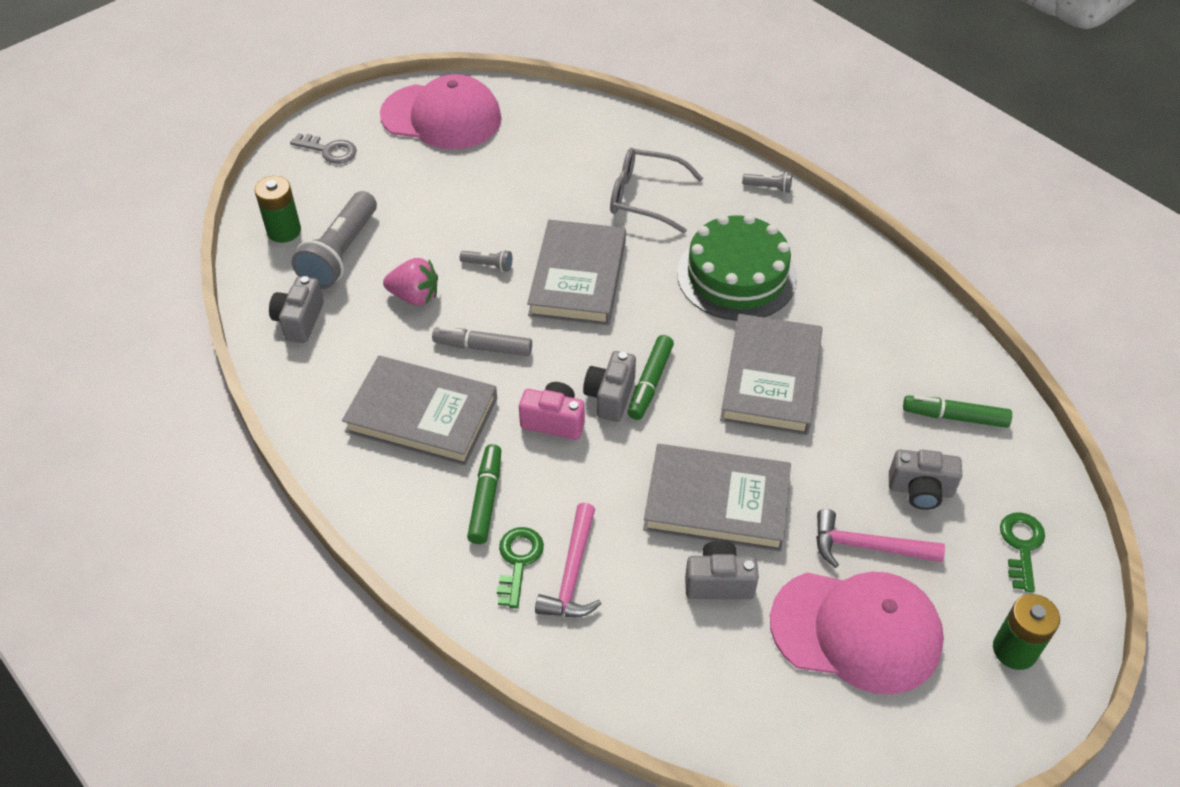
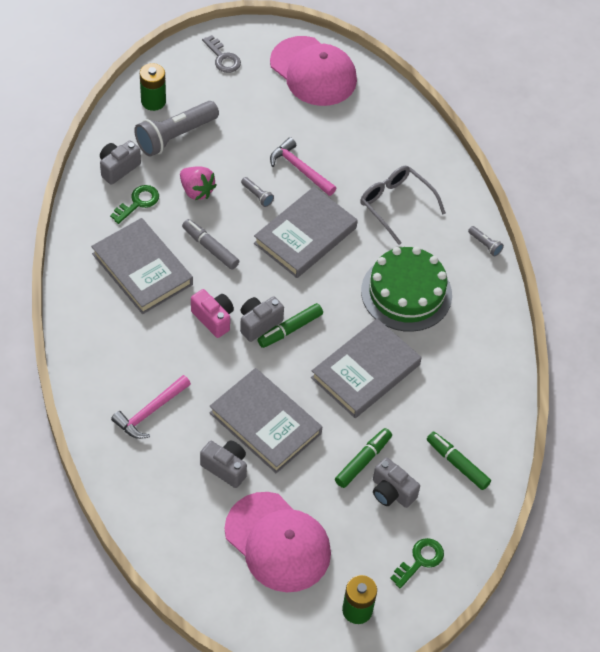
camera: 30 degrees right, 5 degrees up
(486, 499) = (138, 341): green marker -> green marker (363, 461)
(518, 561) = (127, 386): green key -> green key (138, 202)
(868, 547) = (328, 503): pink hammer -> pink hammer (300, 169)

